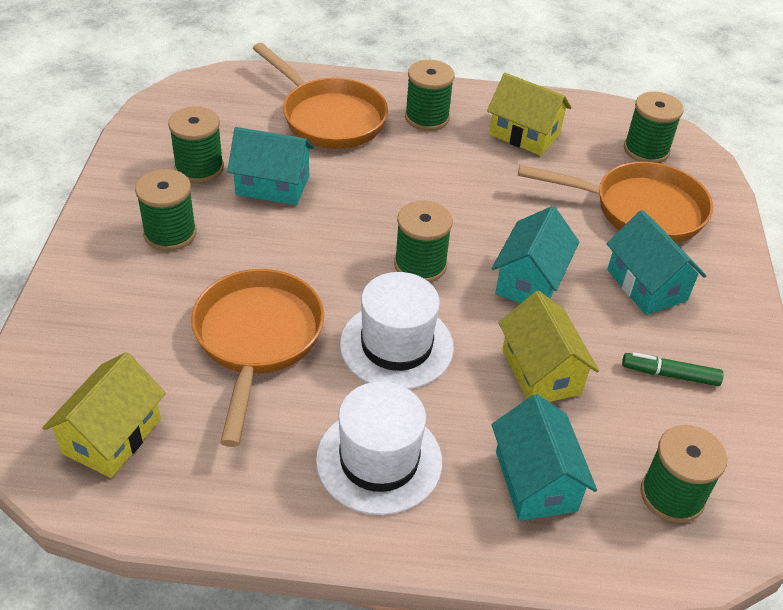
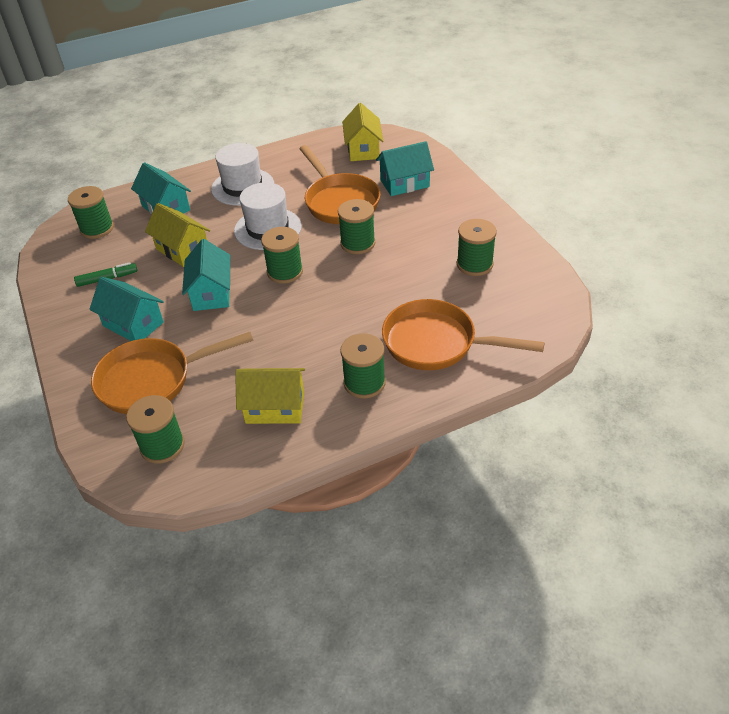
camera: 155 degrees right, 0 degrees up
(170, 233) = (441, 224): green spool -> green spool (357, 243)
(272, 185) = (418, 275): turquoise house -> turquoise house (404, 183)

